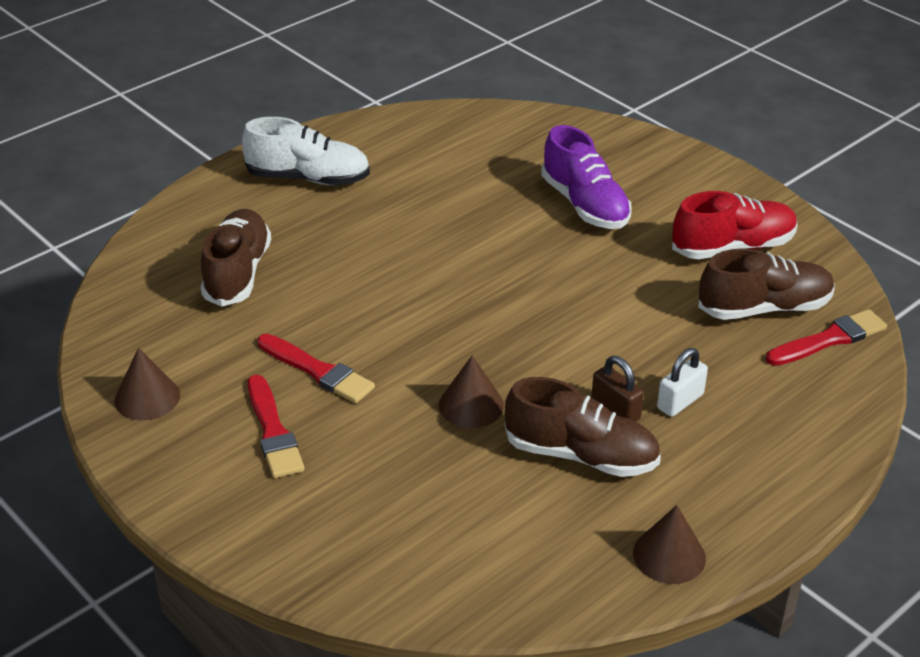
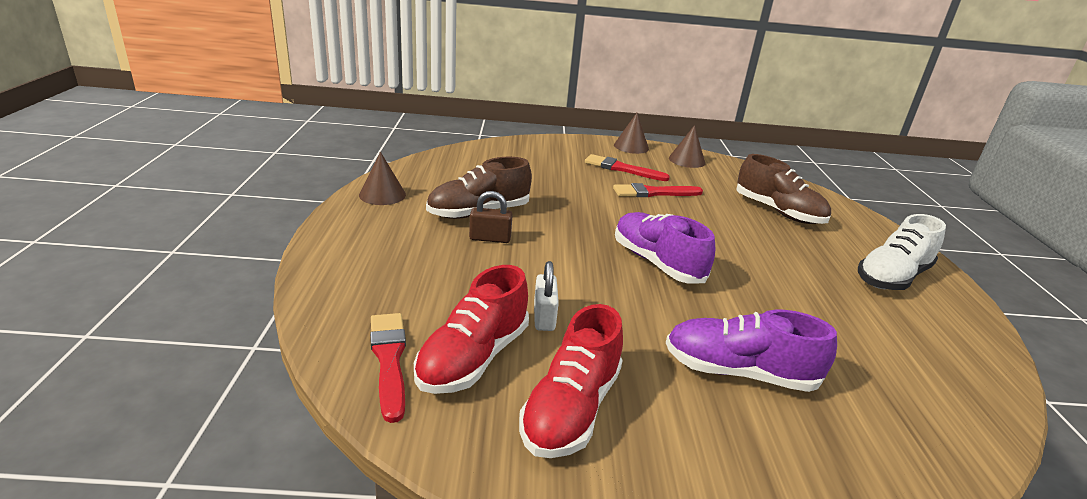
camera: 130 degrees right, 10 degrees down
(471, 405) = (565, 209): brown cone -> brown cone (631, 146)
(490, 296) = (657, 263): none -> purple shoe
(680, 401) = (457, 259): white padlock -> white padlock (544, 317)
(764, 308) = (473, 358): brown shoe -> red shoe
(829, 339) = (389, 360): red brush -> red brush turned 150 degrees clockwise

